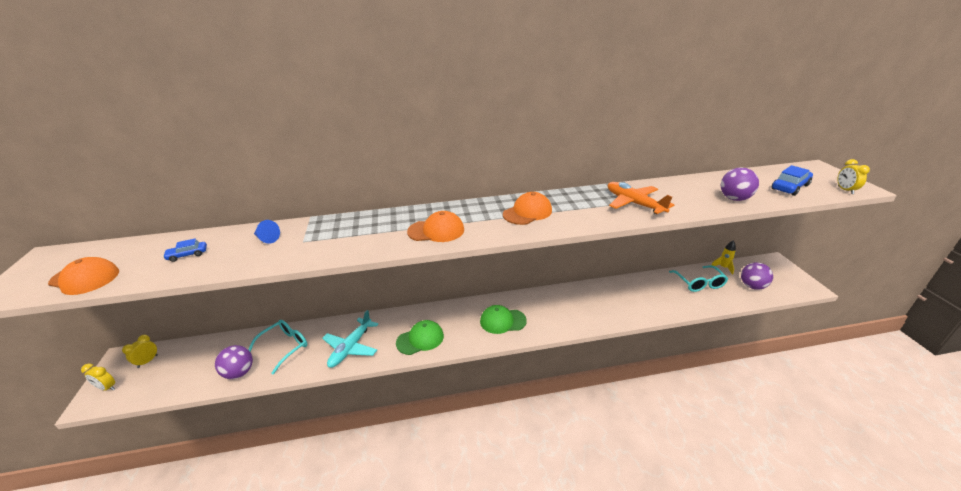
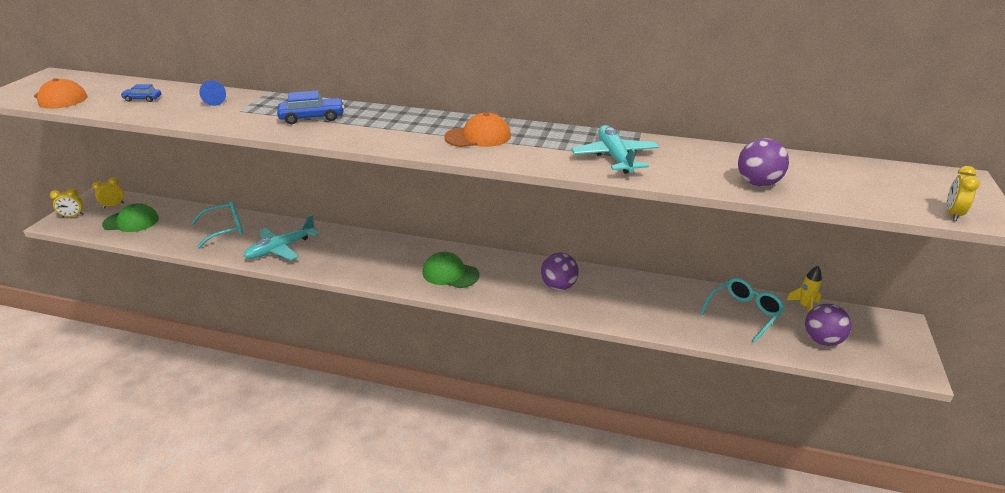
camera: 25 degrees right, 0 degrees up
(107, 388) = (73, 216): yellow clock -> yellow clock turned 60 degrees counterclockwise
(239, 372) = (173, 238): purple ball -> purple ball (558, 286)
(420, 339) = (350, 263): green cap -> green cap (131, 221)
(436, 231) = (364, 131): orange cap -> none
(634, 203) = (615, 157): orange plane -> turquoise plane
(699, 283) = (744, 313): turquoise glasses -> turquoise glasses turned 150 degrees counterclockwise
(790, 187) = (867, 190): blue car -> blue car (312, 117)

